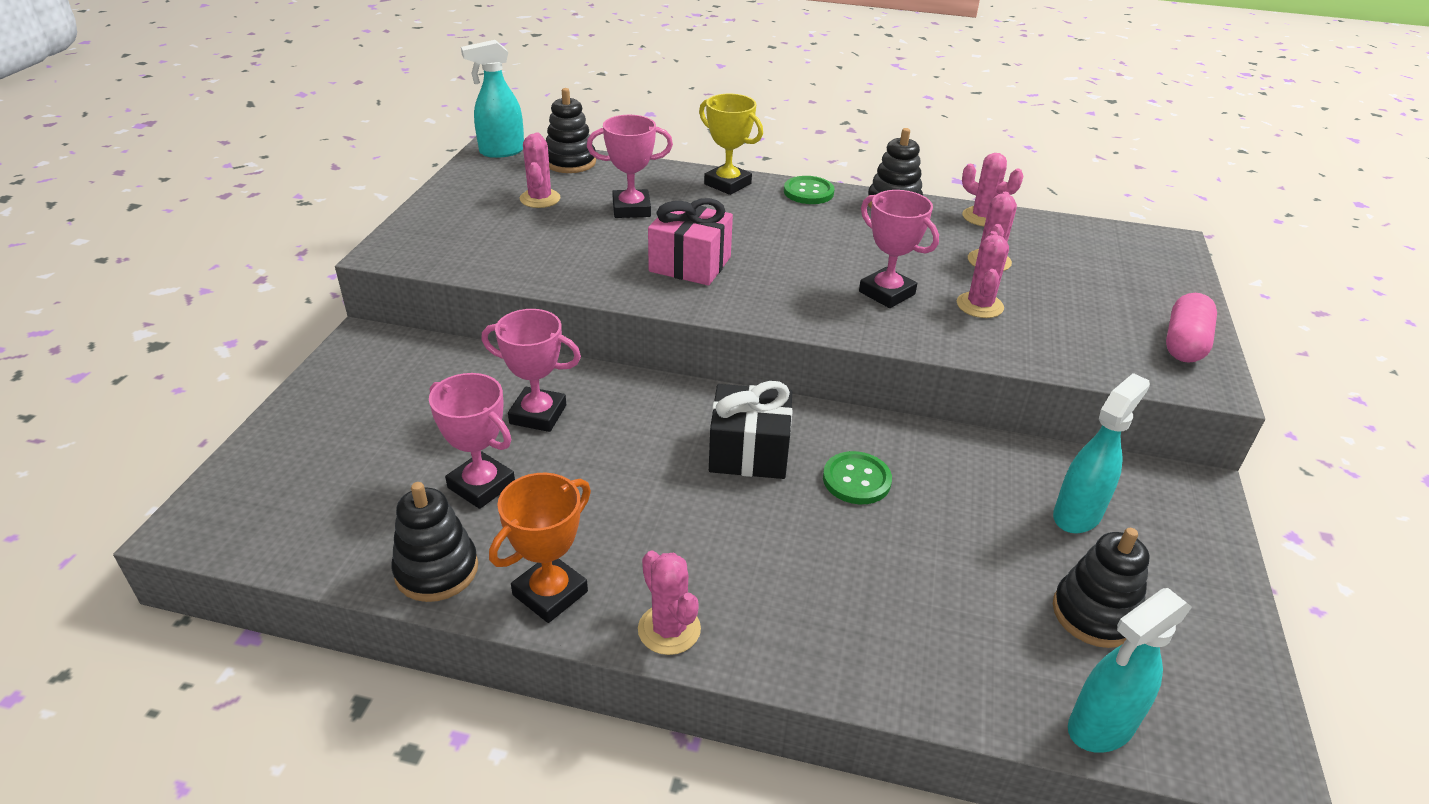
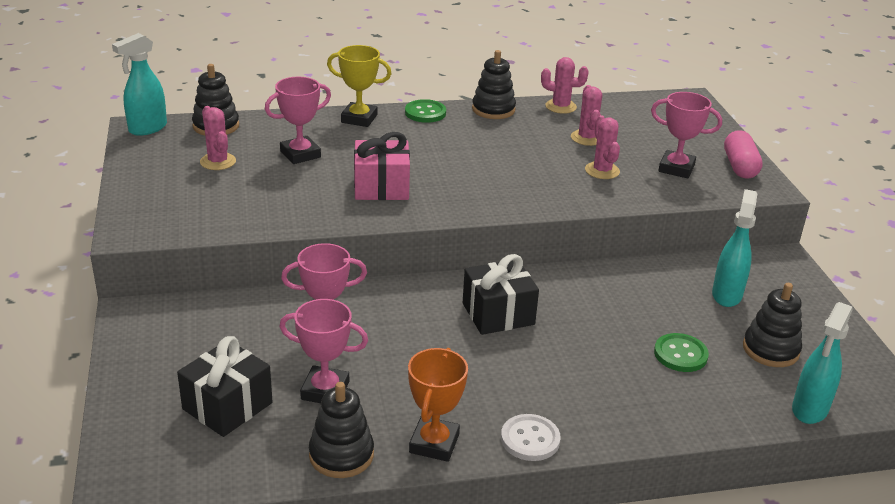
camera: 25 degrees left, 5 degrees down
(368, 470) = (227, 406): none -> black gift
(669, 629) = (530, 439): pink cactus -> white button
(856, 480) = (581, 312): green button -> green button (680, 354)
(886, 293) = (536, 176): pink trophy -> pink trophy (676, 168)

